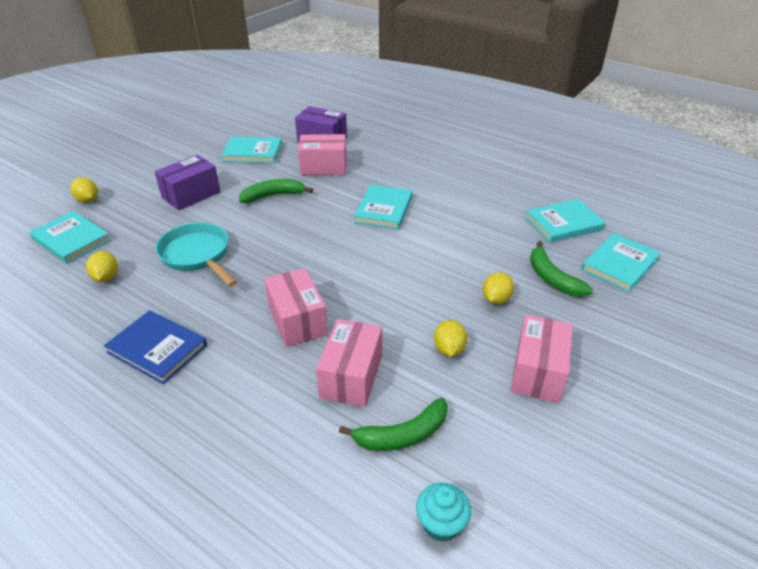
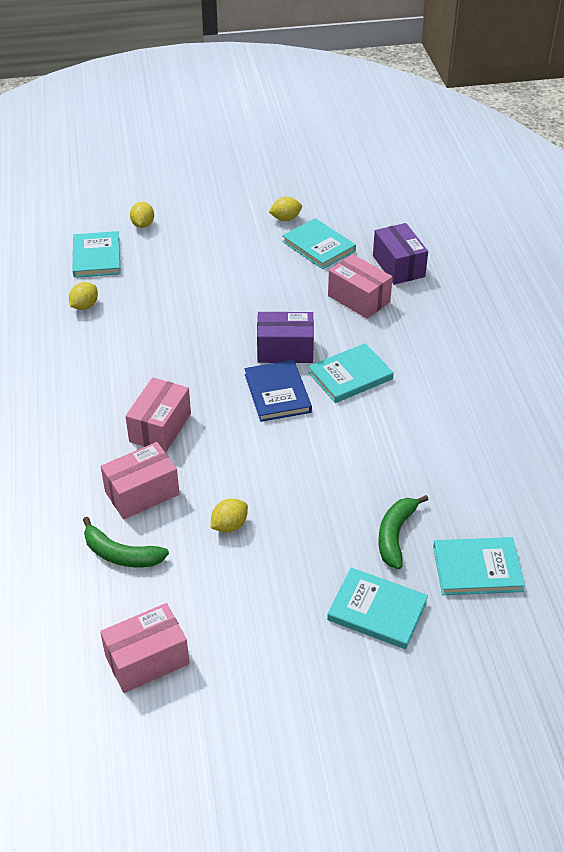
camera: 45 degrees right, 5 degrees up
(157, 349) = (56, 385): blue book -> blue book (277, 393)
(191, 195) = (219, 264): purple box -> purple box (285, 350)
(198, 255) = (159, 327): turquoise pan -> none
(273, 196) = (279, 304): green banana -> none
(441, 524) = (72, 619): turquoise cupcake -> none
(496, 299) = (321, 517): yellow lemon -> yellow lemon (285, 219)
(538, 372) = (265, 589): pink box -> pink box (147, 660)
(563, 223) = (492, 497): turquoise book -> turquoise book (377, 610)

